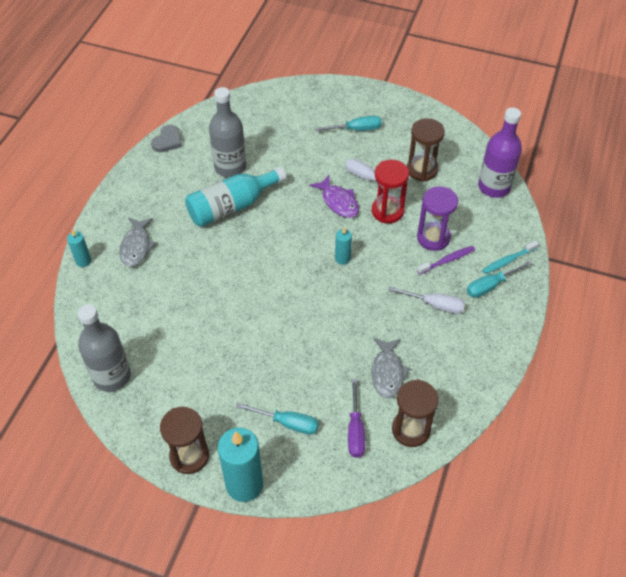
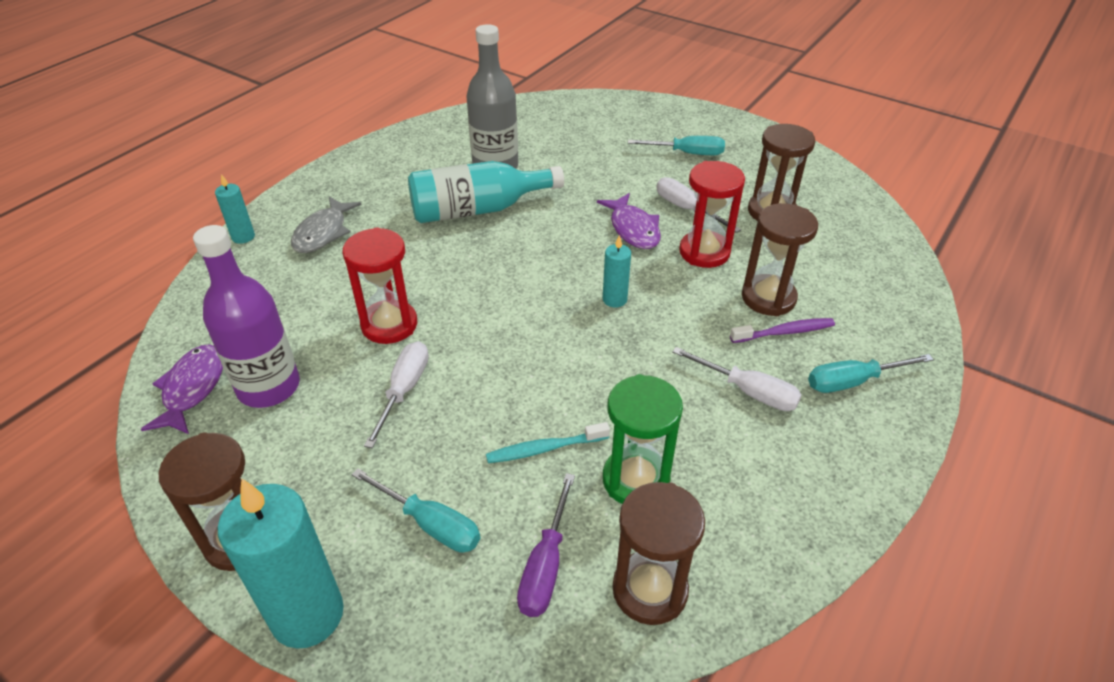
camera: 15 degrees right, 10 degrees down
(112, 376) = (192, 388): grey bottle -> purple fish
(168, 141) = (427, 129): grey heart -> none
(211, 306) = (389, 325): none -> red hourglass
(239, 348) = (404, 390): none -> white screwdriver
(387, 372) = (635, 480): grey fish -> green hourglass
(433, 238) = (768, 298): purple hourglass -> brown hourglass
(494, 187) = (882, 249): purple bottle -> purple bottle (269, 387)
(508, 260) = (890, 351): turquoise toothbrush -> turquoise toothbrush (544, 449)

